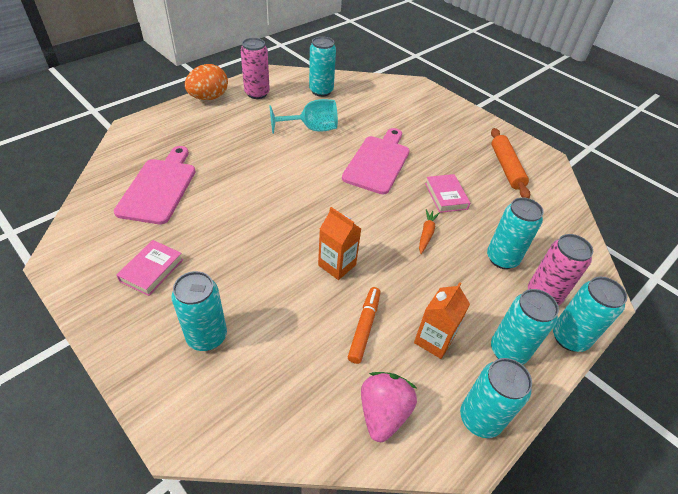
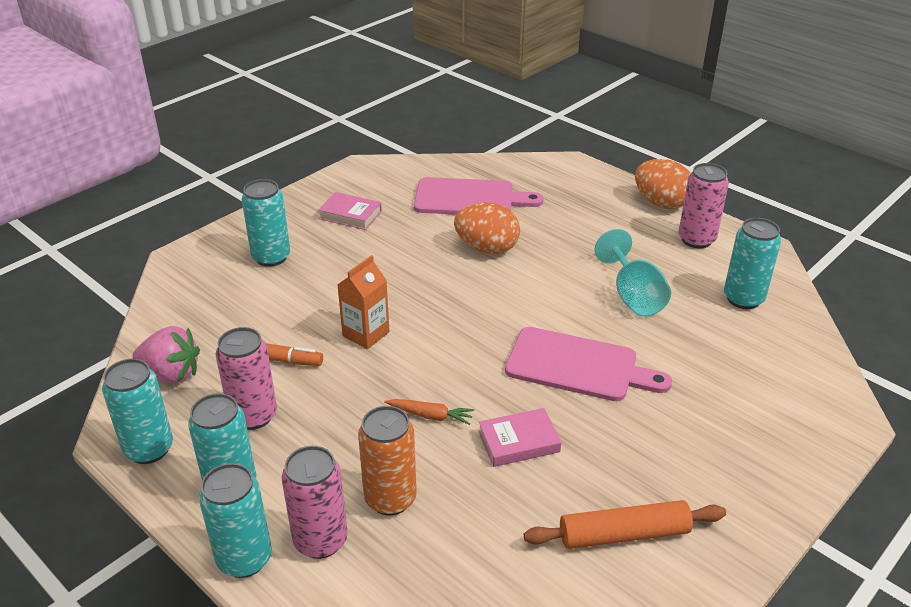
camera: 90 degrees right, 10 degrees down
(238, 186) = (487, 248): none -> orange egg
(434, 340) = (253, 416): orange carton -> pink can
(502, 258) = (390, 499): turquoise can -> orange can

